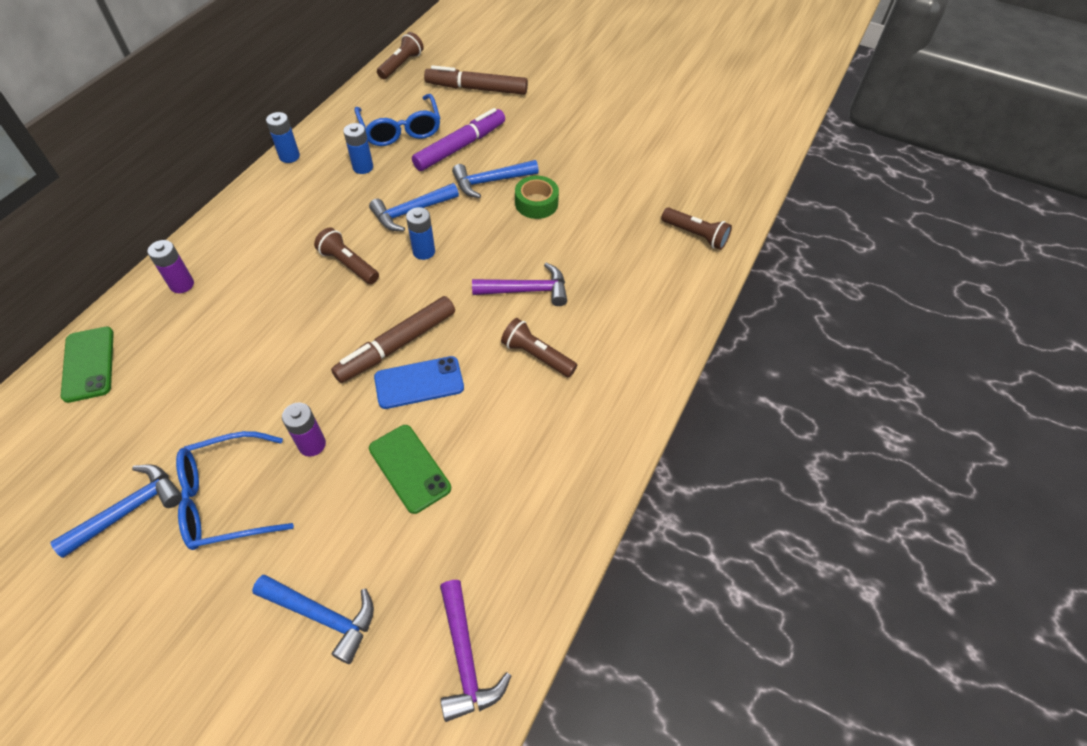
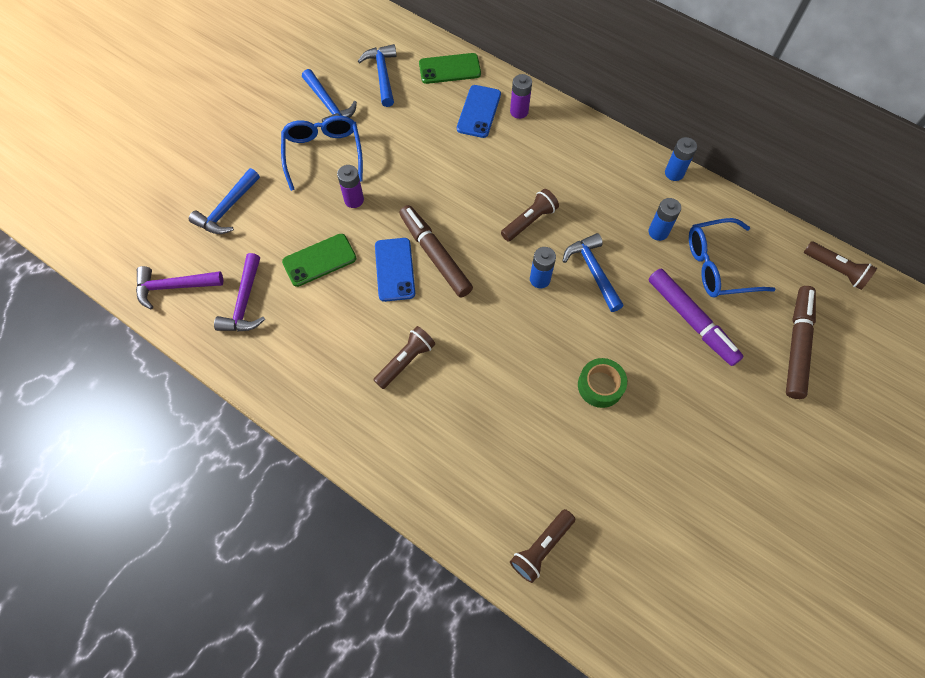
camera: 100 degrees right, 10 degrees up
(175, 324) = (478, 111): none -> blue phone
(490, 181) = (635, 344): blue hammer -> blue hammer (382, 74)
(527, 290) = (482, 362): purple hammer -> purple hammer (245, 303)

